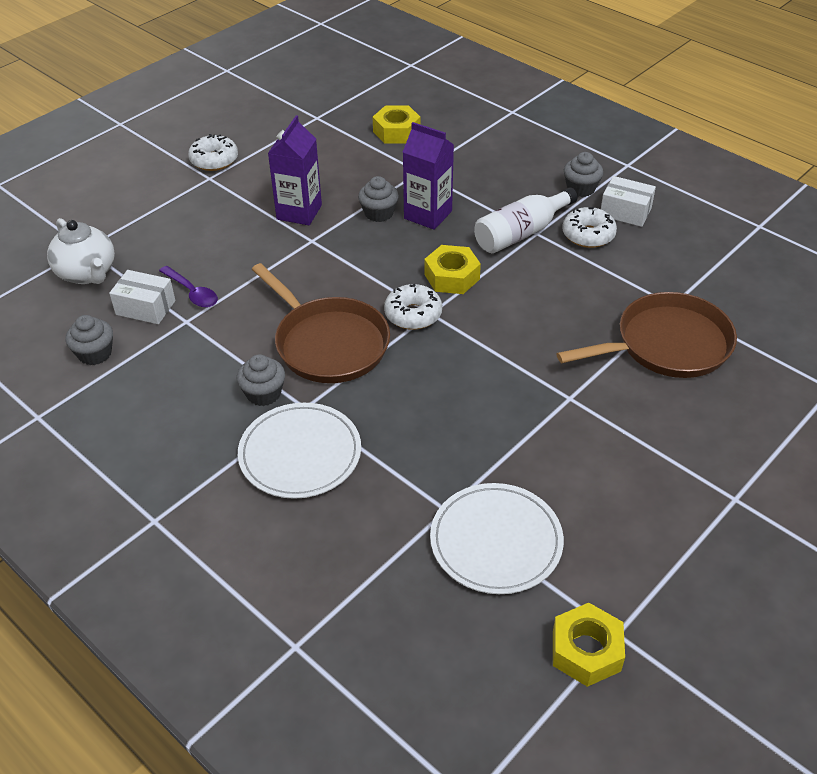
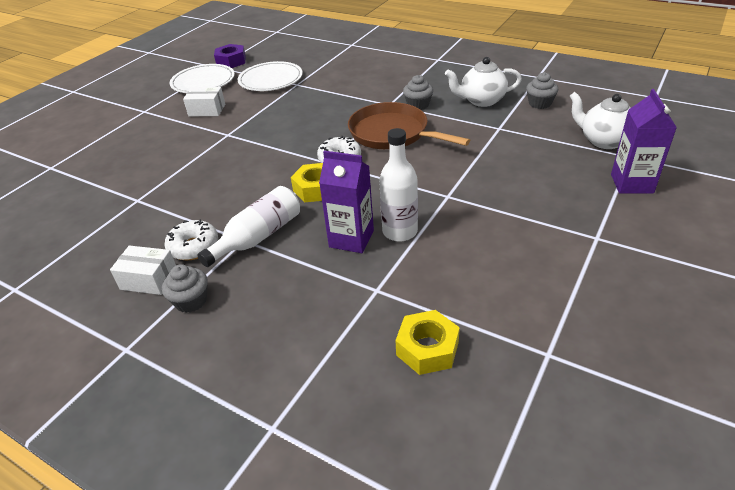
camera: 170 degrees right, 5 degrees down
(145, 308) = (535, 130): white box -> white box (207, 110)
(167, 380) = (481, 101): none -> white teapot
(192, 293) = (511, 143): purple spoon -> none
(214, 160) = (614, 259): white donut -> none
(299, 212) = (476, 218): purple carton -> purple carton (631, 183)
(300, 454) = (381, 88): white plate -> white plate (203, 82)
(379, 213) = (400, 231): grey cupcake -> white bottle
(586, 651) = (231, 61): yellow nut -> purple nut
(667, 344) = (152, 173): brown pan -> none

